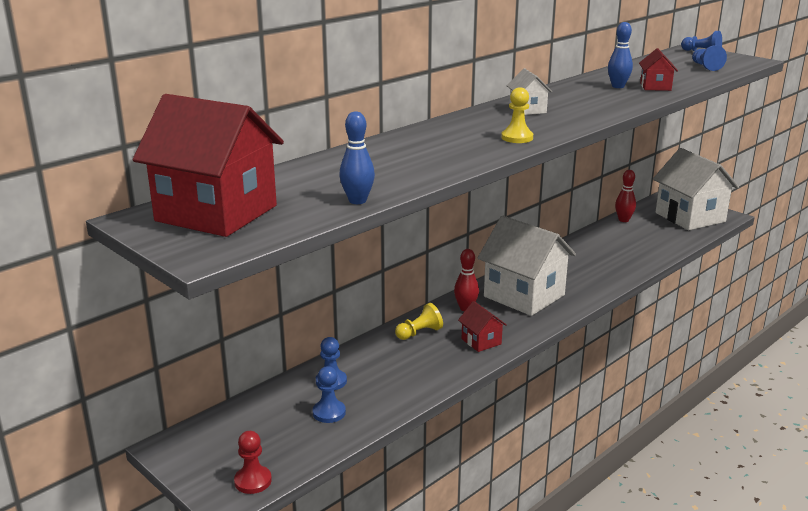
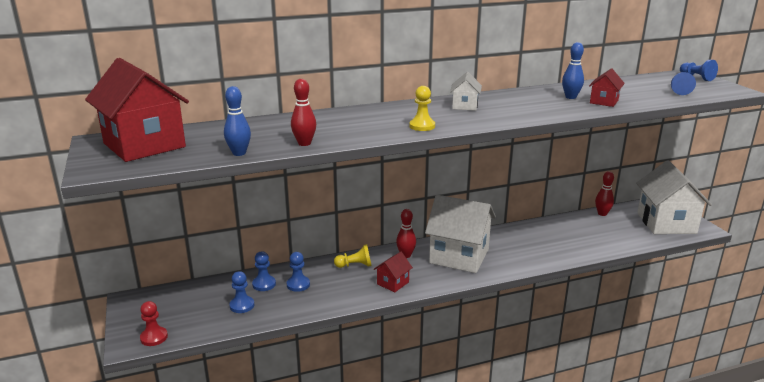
camera: 25 degrees right, 0 degrees up
(374, 371) = (298, 284): none -> blue pawn
(417, 177) = (304, 143): none -> red bowling pin
(481, 341) = (393, 283): red house -> red house turned 45 degrees clockwise
(524, 296) = (459, 256): white house -> white house turned 45 degrees counterclockwise

